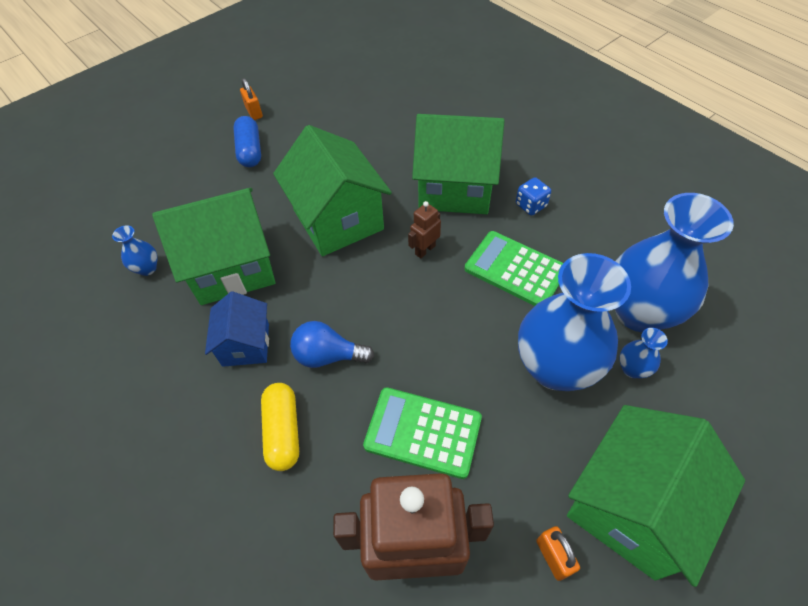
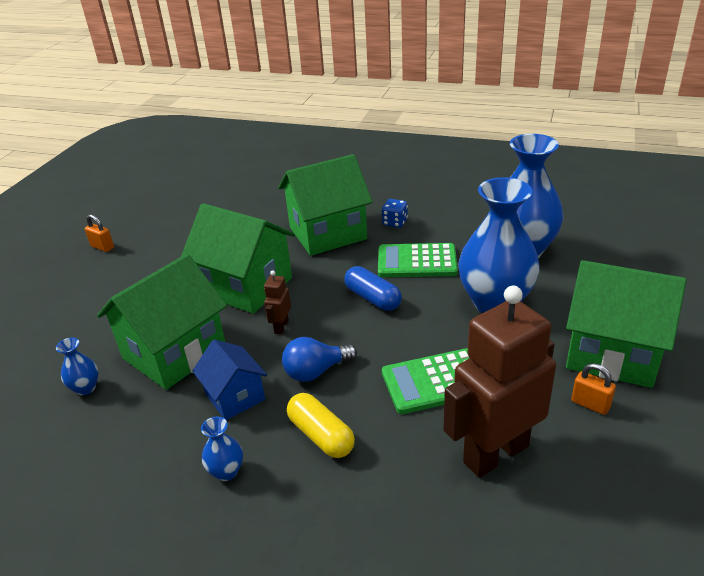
camera: 30 degrees left, 20 degrees down
(250, 150) = (121, 272): blue capsule -> blue capsule (372, 298)
(425, 250) = (337, 277): brown robot -> brown robot (281, 327)
(631, 506) = (612, 352): green house -> green house turned 75 degrees counterclockwise
(632, 369) = (545, 282): blue vase -> blue vase (226, 472)

